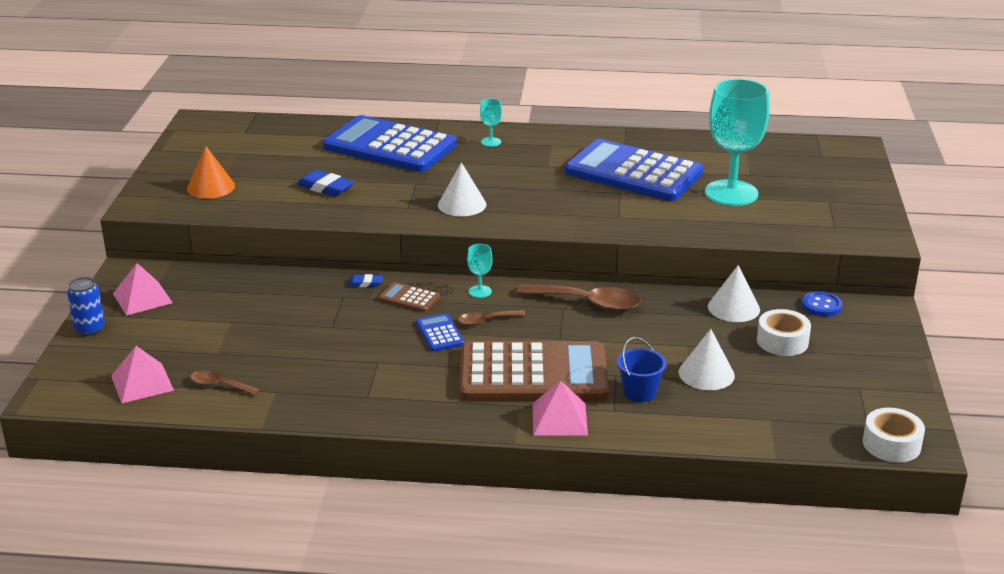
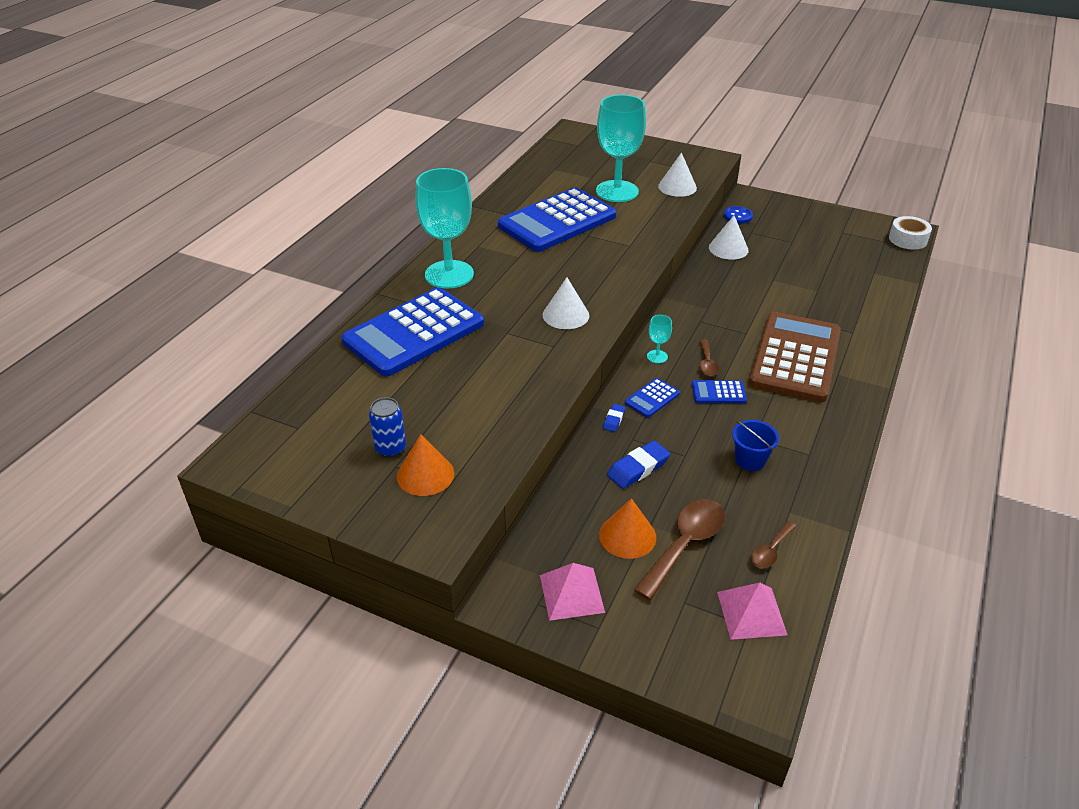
camera: 70 degrees left, 10 degrees up
(90, 329) = (624, 650): blue can -> blue can (390, 448)
(214, 312) = (627, 536): none -> orange cone
(325, 188) = (481, 390): blue eraser -> blue eraser (638, 468)
(409, 298) = (652, 398): brown calculator -> blue calculator
(491, 142) = (449, 274): turquoise goblet -> turquoise goblet, size x2.43
(559, 419) = (860, 359): pink pyramid -> none
(588, 303) = (698, 307): brown spoon -> brown spoon (685, 544)
(639, 392) = (831, 315): blue bucket -> blue bucket (750, 460)
(706, 374) = (813, 282): white cone -> white cone (677, 187)
(782, 341) = (779, 242): white tape -> none

